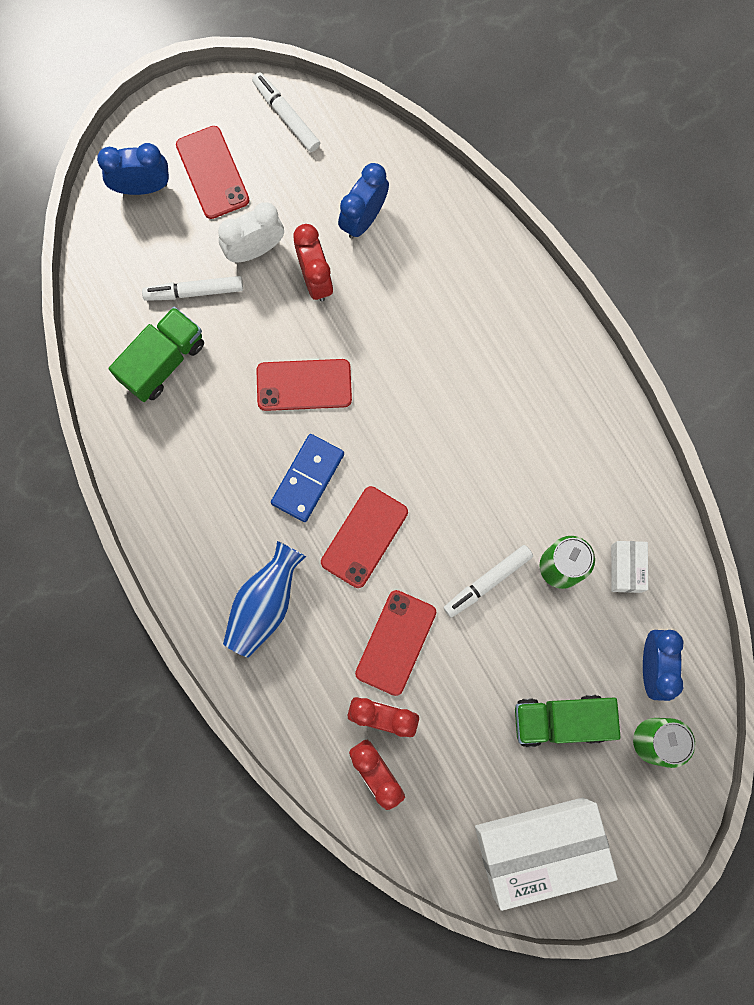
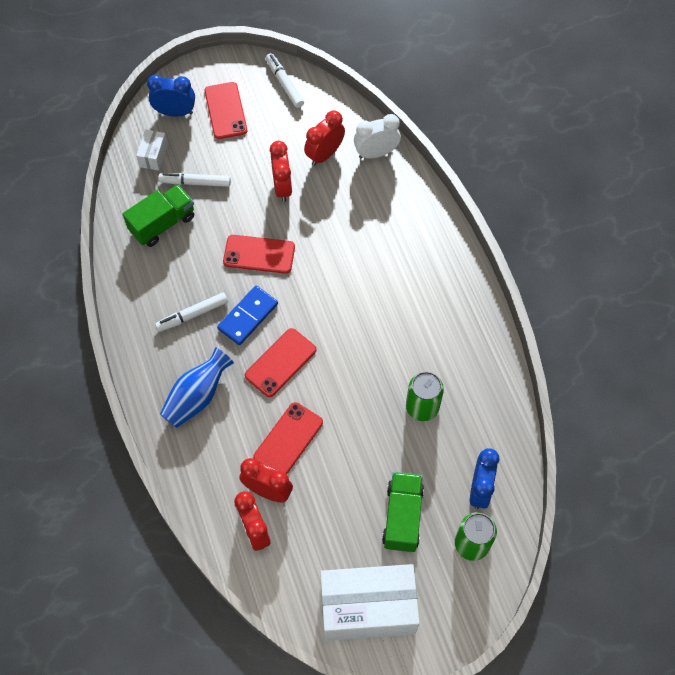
camera: 10 degrees right, 15 degrees down
(255, 249) = (244, 162): white clock -> white clock (376, 153)
(363, 218) = (324, 154): blue clock -> red clock
(487, 582) = (365, 408): white marker -> white marker (192, 315)
(561, 720) = (402, 517): green truck -> green truck turned 90 degrees clockwise
(626, 568) = (471, 416): white box -> white box (153, 155)

